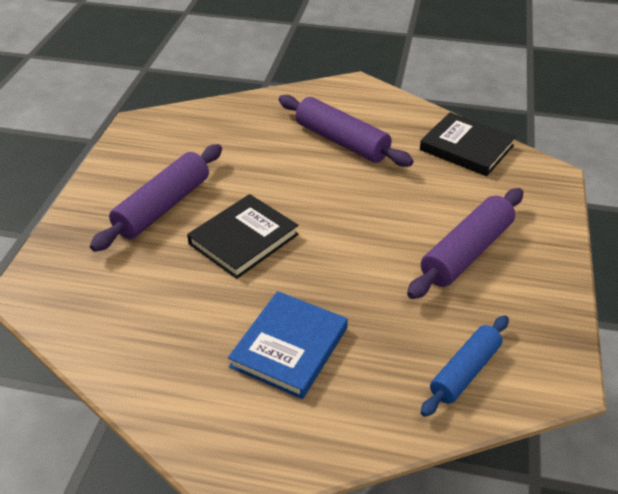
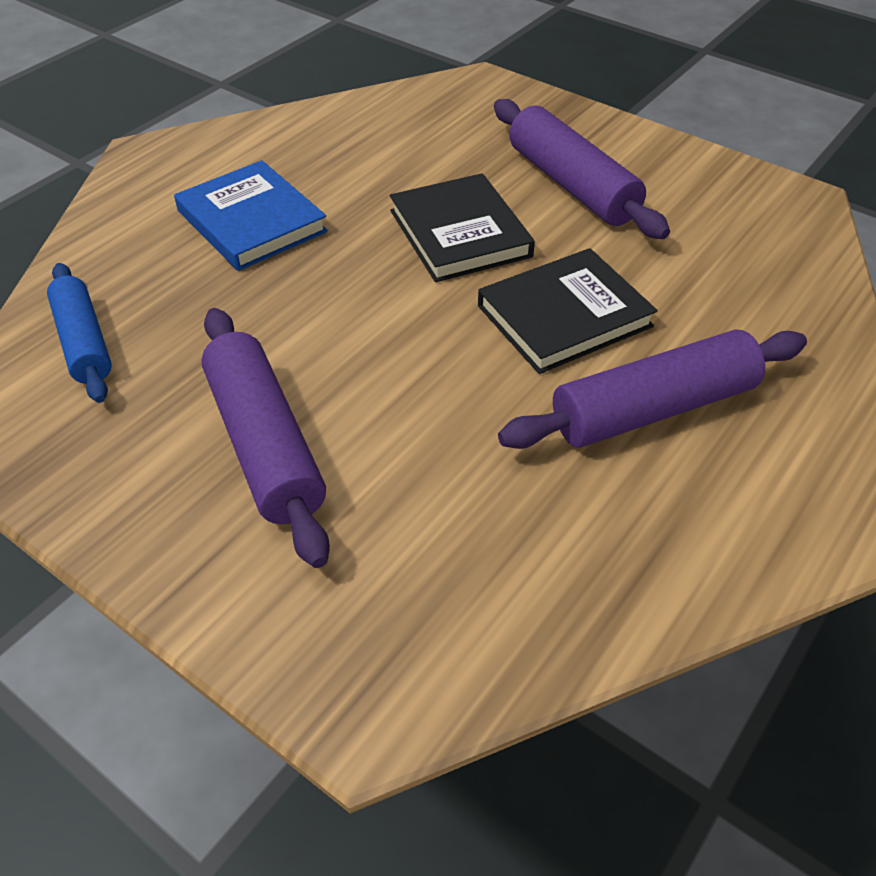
camera: 115 degrees right, 5 degrees up
(466, 148) = (542, 597): black book -> black book (564, 316)

